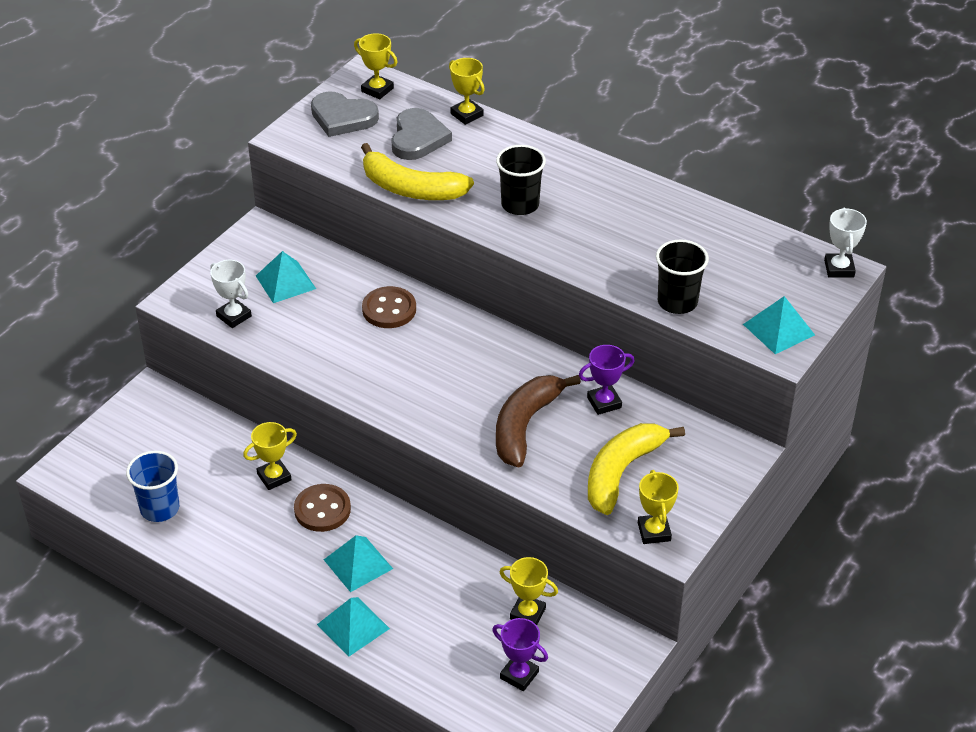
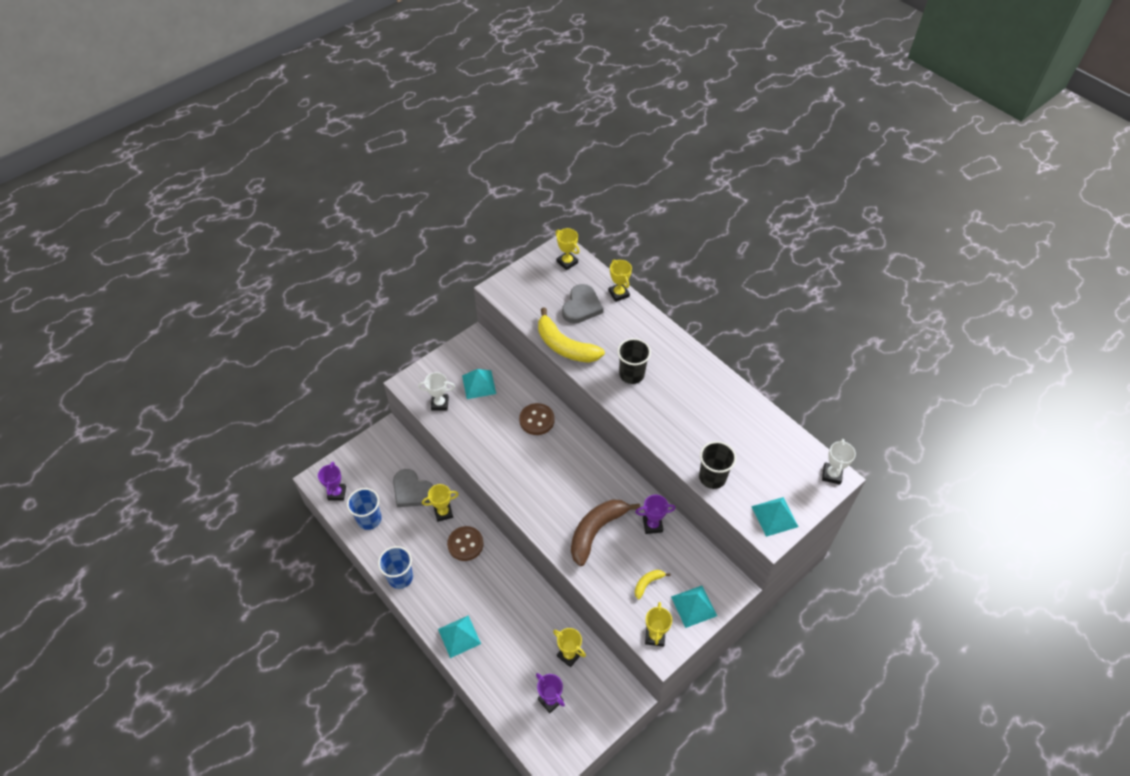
camera: 15 degrees right, 10 degrees up
(96, 485) = (337, 493): none -> purple trophy
(234, 316) = (440, 404): white trophy -> white trophy turned 60 degrees counterclockwise
(235, 572) = (400, 577): none -> blue cup
(342, 117) = (538, 280): grey heart -> grey heart (412, 491)
(358, 564) = (475, 590): turquoise pyramid -> turquoise pyramid (693, 606)
(622, 472) = (648, 583): yellow banana -> yellow banana, size x0.46

